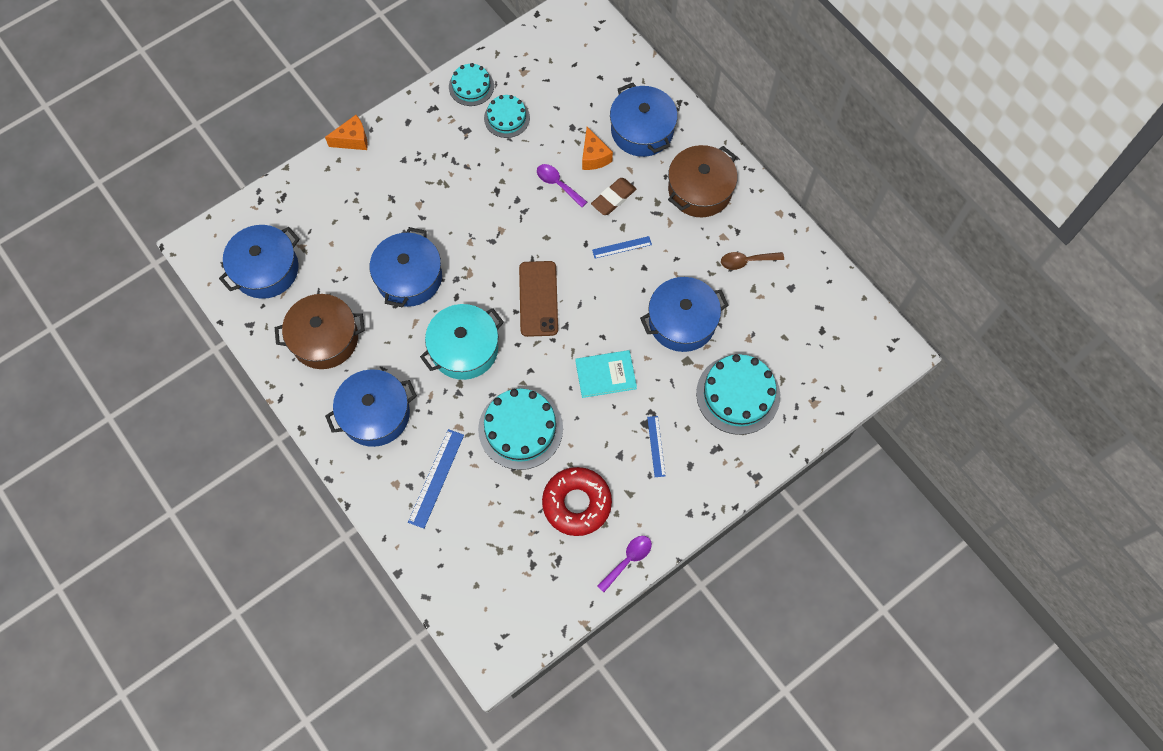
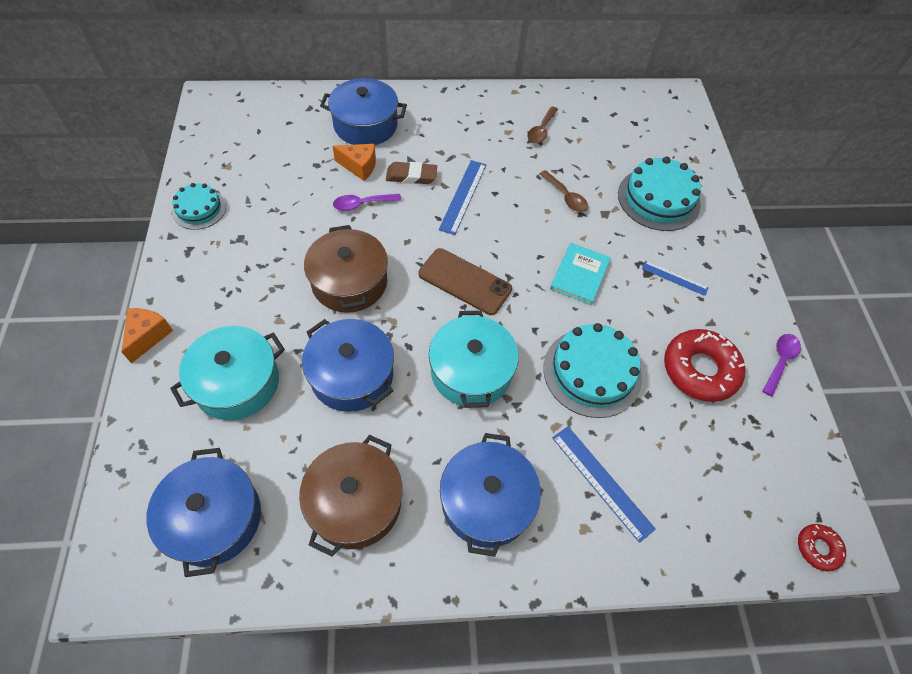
camera: 60 degrees left, 10 degrees down
(357, 215) = (237, 383): none -> turquoise pot
(479, 642) = (818, 548): none -> red donut
(507, 118) = (259, 202): turquoise cake -> none
(613, 198) = (411, 176): brown eraser -> brown eraser turned 75 degrees counterclockwise
(621, 247) = (463, 196): blue ruler -> blue ruler, size x1.61
(628, 560) = (780, 361): purple spoon -> purple spoon turned 45 degrees clockwise
(682, 321) = (565, 197): blue pot -> brown spoon
(700, 190) = (453, 122): brown pot -> brown pot (349, 282)

